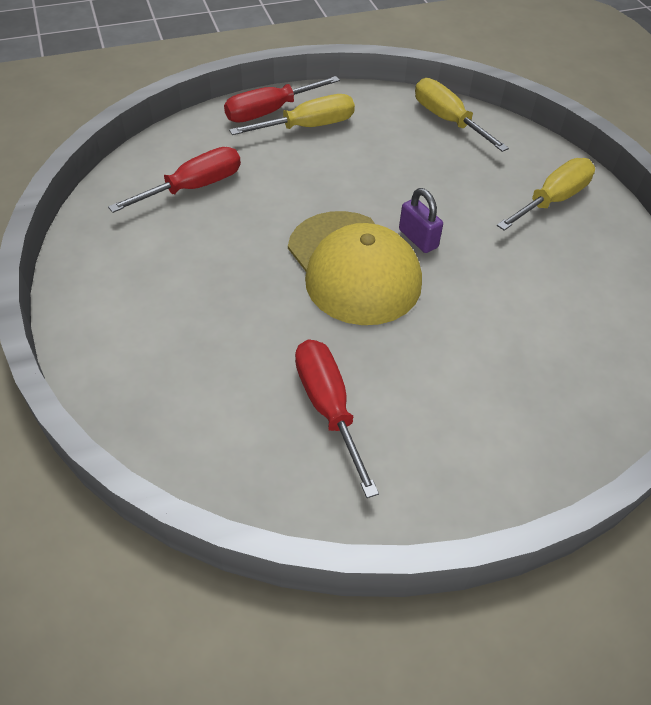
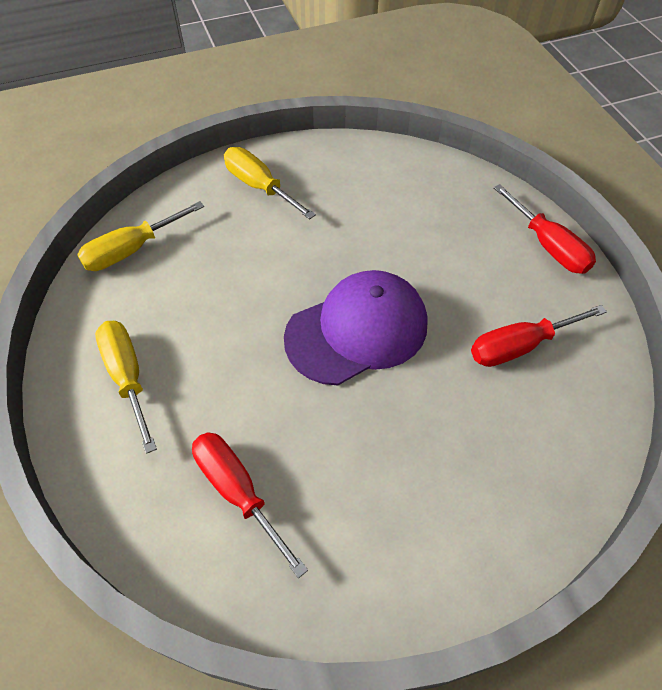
camera: 90 degrees left, 5 degrees up
(270, 112) = (90, 420): red screwdriver -> red screwdriver (548, 246)
(353, 267) = (357, 330): yellow cap -> purple cap
(418, 239) = (315, 281): purple padlock -> none

